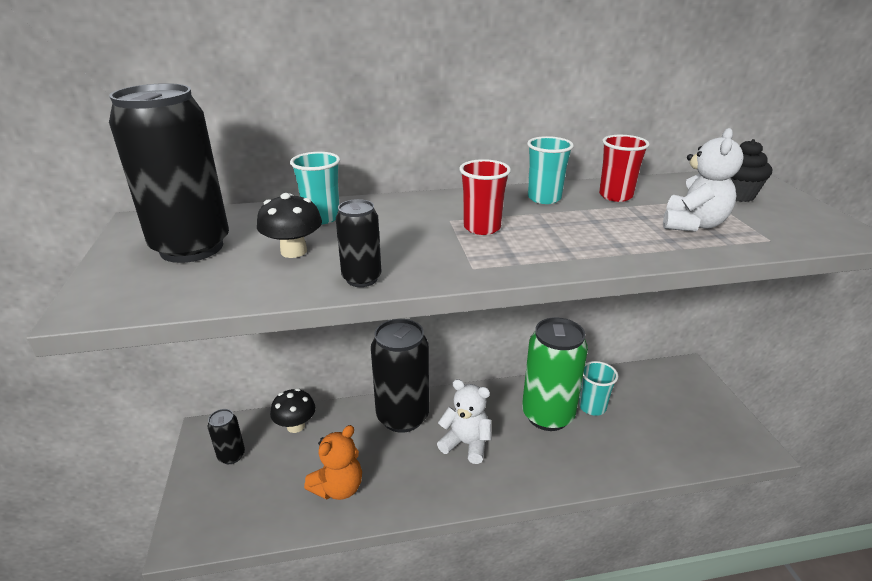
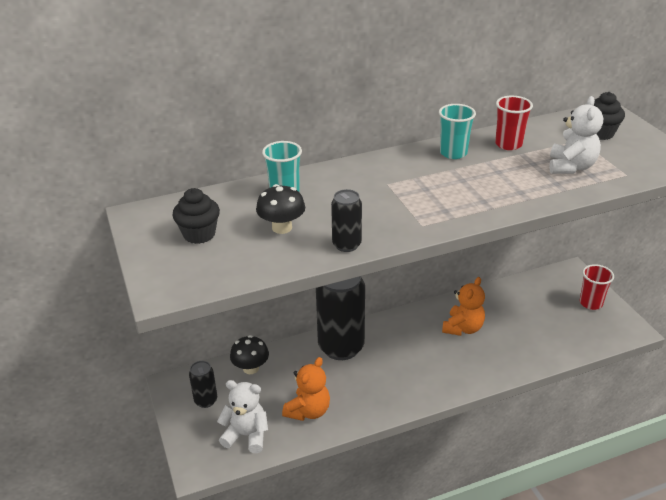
camera: 10 degrees left, 5 degrees up
(191, 248) = (199, 234): black can -> black cupcake
(466, 444) = (401, 361): white teddy bear -> white teddy bear (246, 435)
(482, 228) = (415, 188): red cup -> red cup (590, 303)
(547, 415) = (463, 328): green can -> orange teddy bear
(592, 407) = (498, 316): turquoise cup -> none

